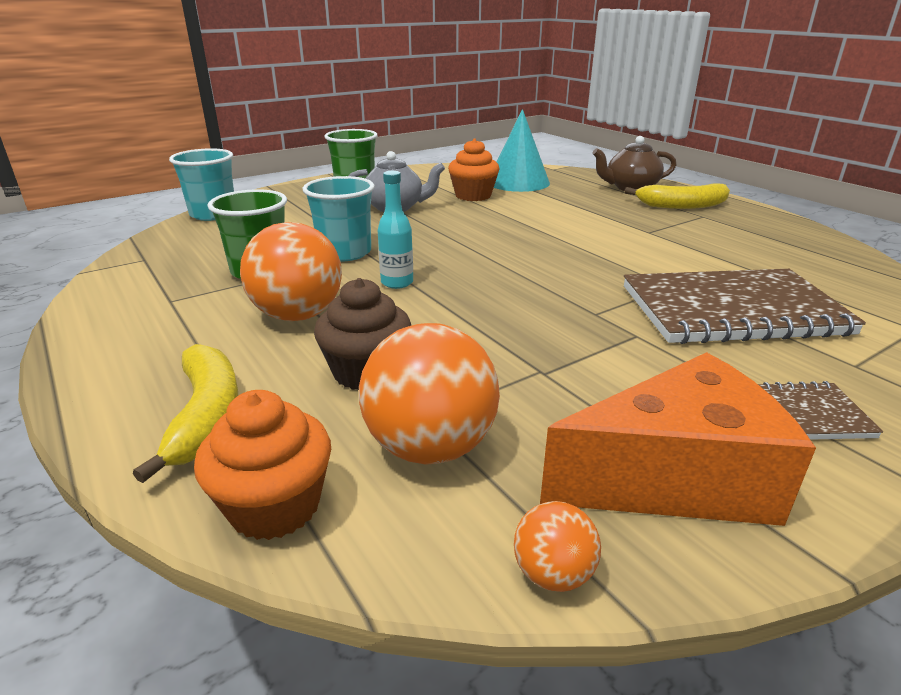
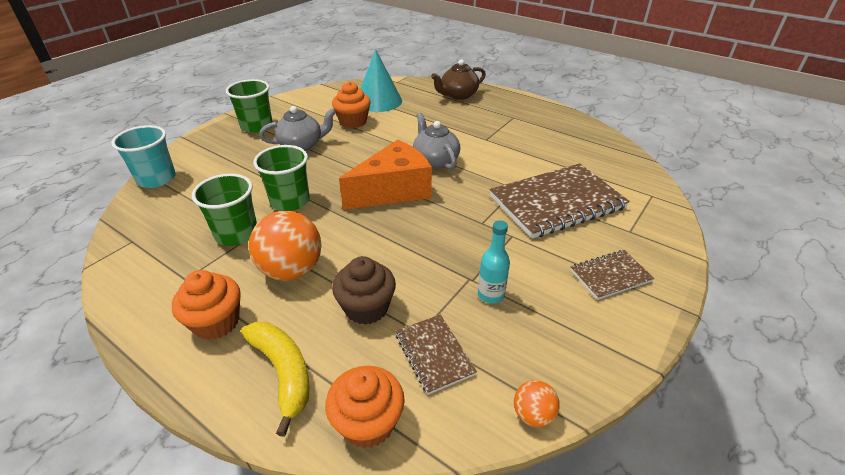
camera: 20 degrees left, 10 degrees up
(169, 347) = (216, 322): none -> orange cupcake
(345, 253) = (290, 201): turquoise cup -> green cup
(397, 283) = (344, 223): turquoise bottle -> turquoise bottle (490, 295)
(430, 447) = (434, 354): orange ball -> brown notebook
(561, 242) = (435, 161): none -> grey teapot
(675, 479) = (568, 336): orange cheese -> orange cheese (393, 191)
(681, 206) = (497, 109): yellow banana -> none

